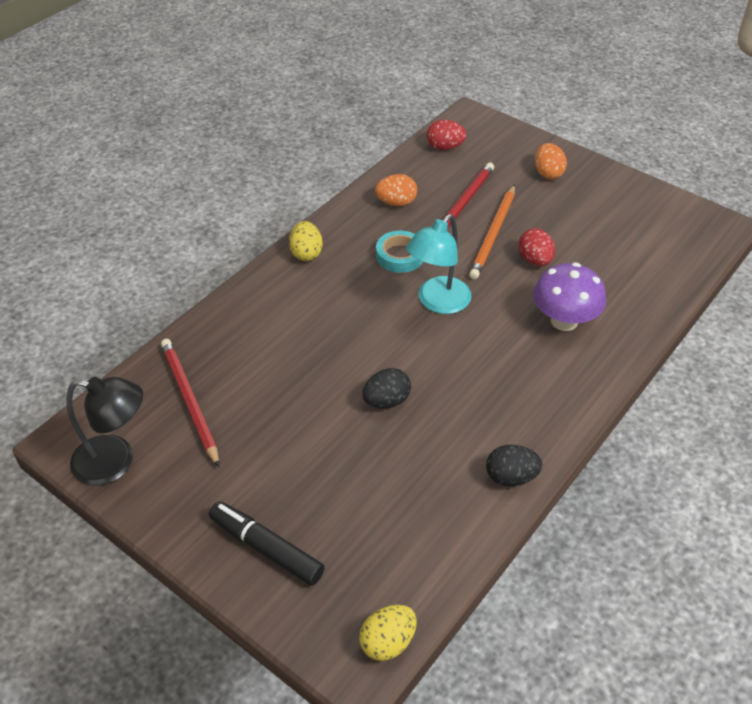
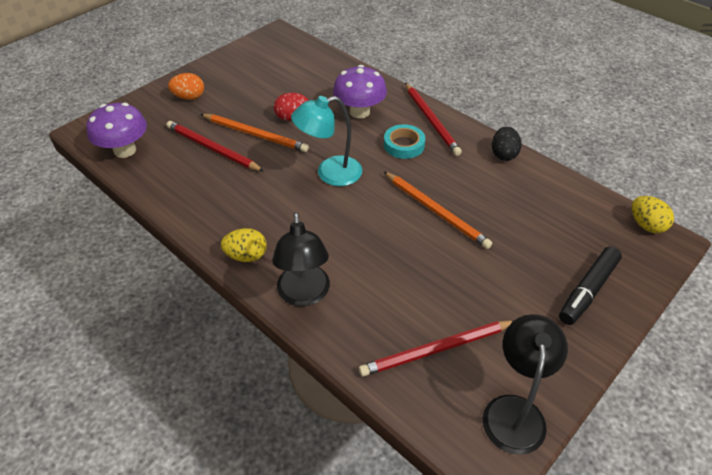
camera: 85 degrees left, 0 degrees up
(258, 299) = (304, 295): none -> black lamp
(386, 401) = (436, 211): black egg -> orange pencil
(396, 202) = (193, 188): orange egg -> none
(400, 255) = (267, 191): turquoise tape -> turquoise tape (404, 145)
(437, 302) = (330, 173): turquoise lamp -> turquoise lamp turned 120 degrees clockwise
(445, 147) = (125, 150): red egg -> purple mushroom
(567, 396) = (431, 120): none -> red pencil

